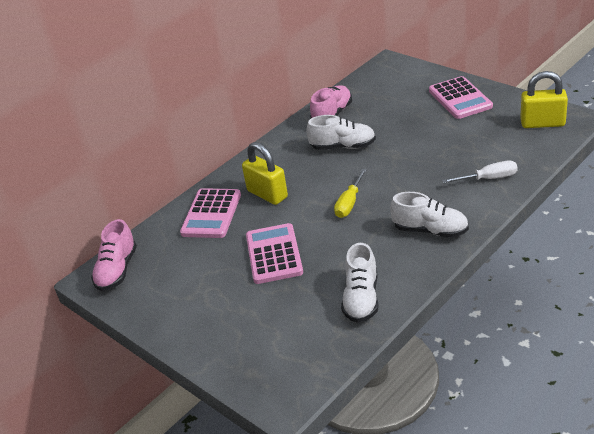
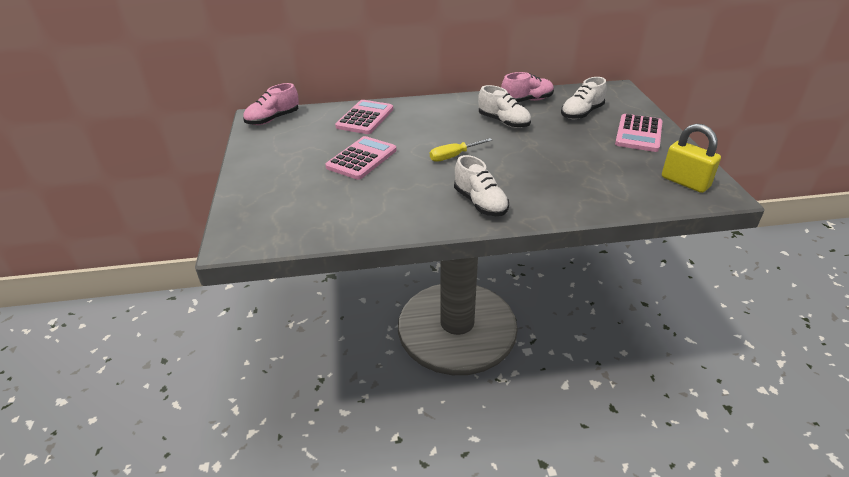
camera: 35 degrees right, 0 degrees up
(211, 214) = (365, 118): pink calculator -> pink calculator turned 150 degrees clockwise
(267, 194) = (413, 124): yellow padlock -> none
(361, 299) = (368, 215): white shoe -> white shoe (581, 113)
(488, 178) = (578, 195): white screwdriver -> none

